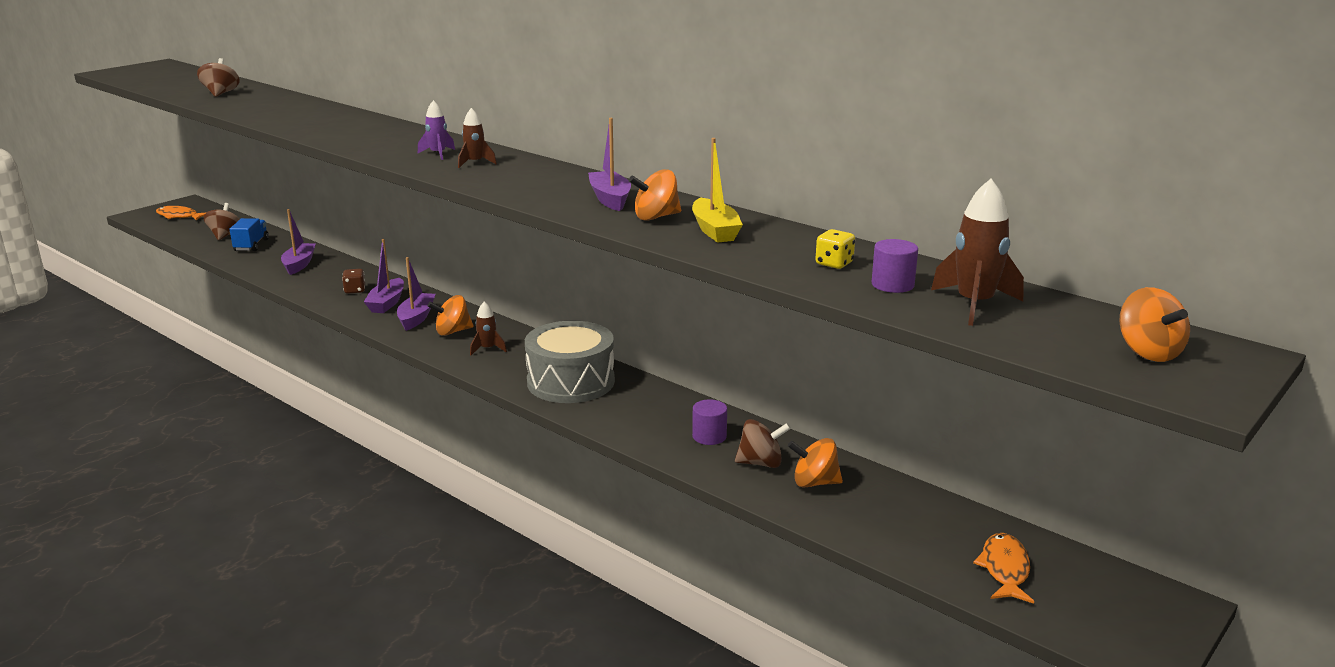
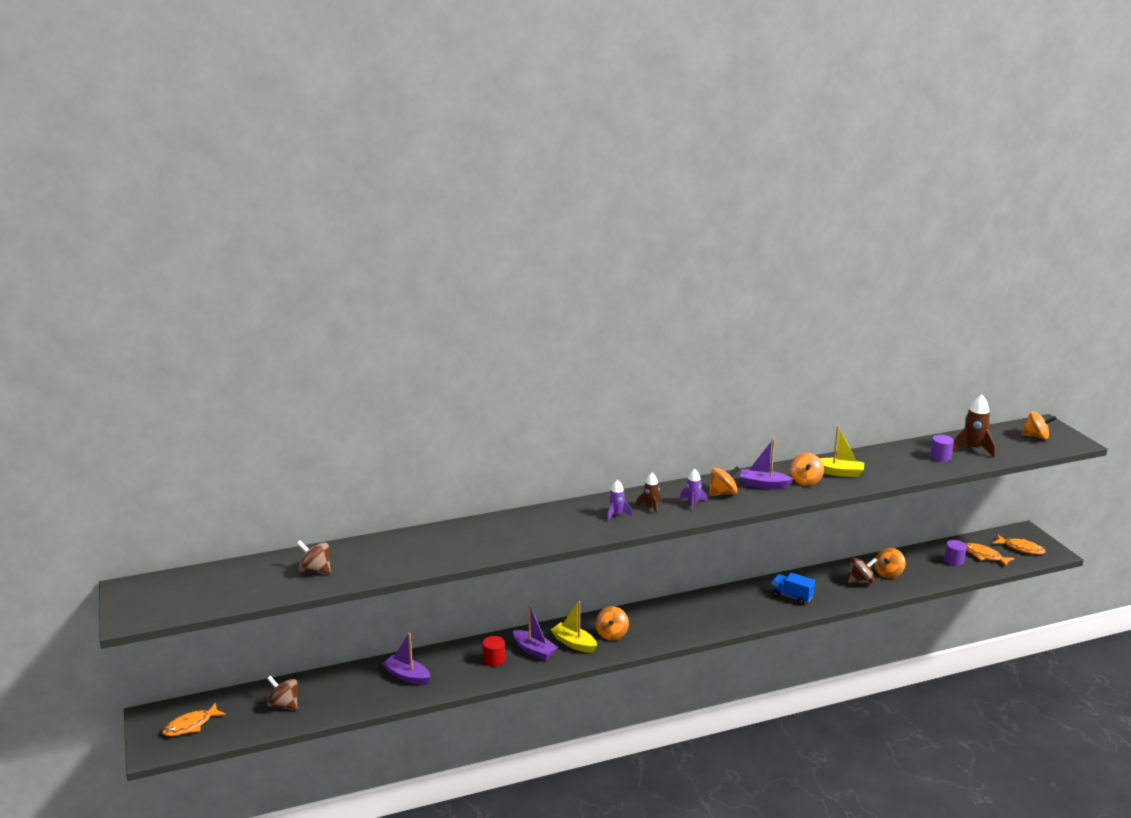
camera: 60 degrees left, 0 degrees up
(251, 245) = (329, 694): blue truck -> blue truck (791, 596)
(355, 290) = (494, 660): brown dice -> red cylinder
(416, 318) = (574, 643): purple boat -> yellow boat
(487, 349) = (652, 627): brown rocket -> none
(509, 177) = (693, 503): none -> purple rocket
(556, 185) = (723, 493): none -> orange spinning top
(570, 382) = (724, 610): grey drum -> none
(709, 436) = (823, 586): purple cylinder -> purple cylinder (953, 561)
(761, 463) = (860, 581): brown spinning top -> brown spinning top turned 45 degrees clockwise
(834, 264) = (906, 460): yellow dice -> none
(1098, 610) = (1021, 548): none -> orange fish

